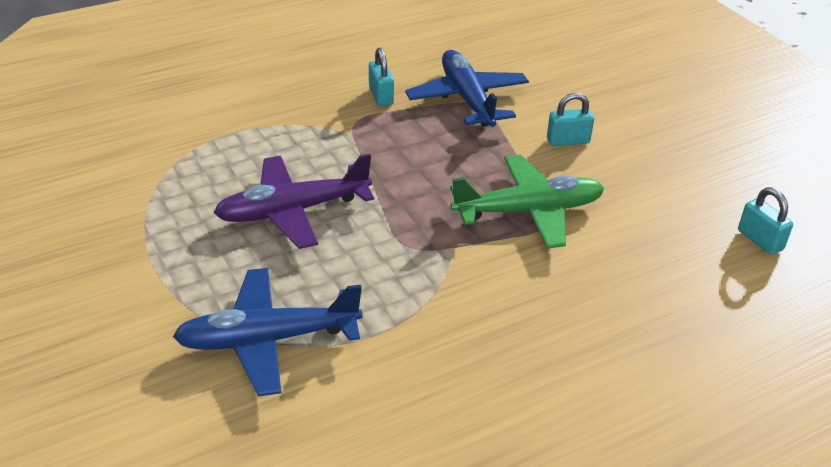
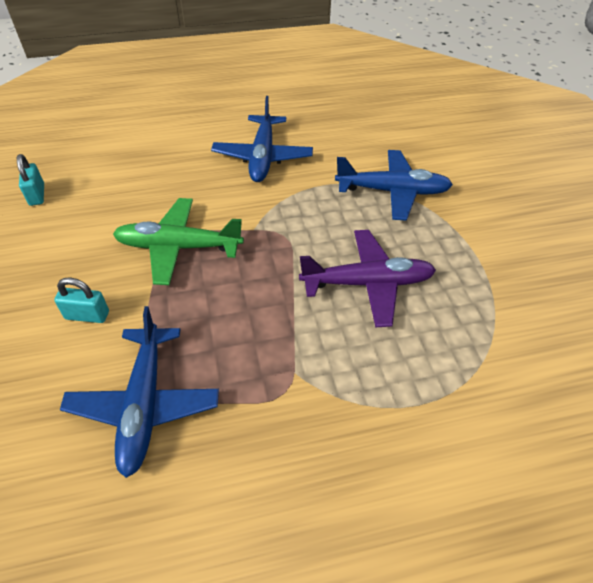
camera: 165 degrees left, 10 degrees up
(381, 96) = (242, 433): turquoise padlock -> none
(498, 365) = (262, 157): none -> blue plane

